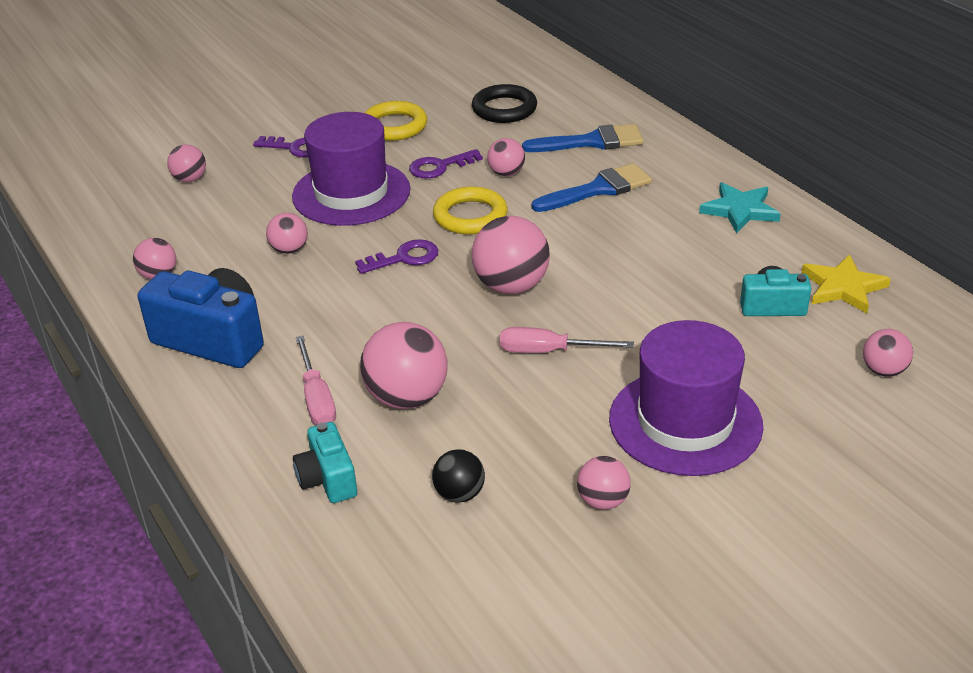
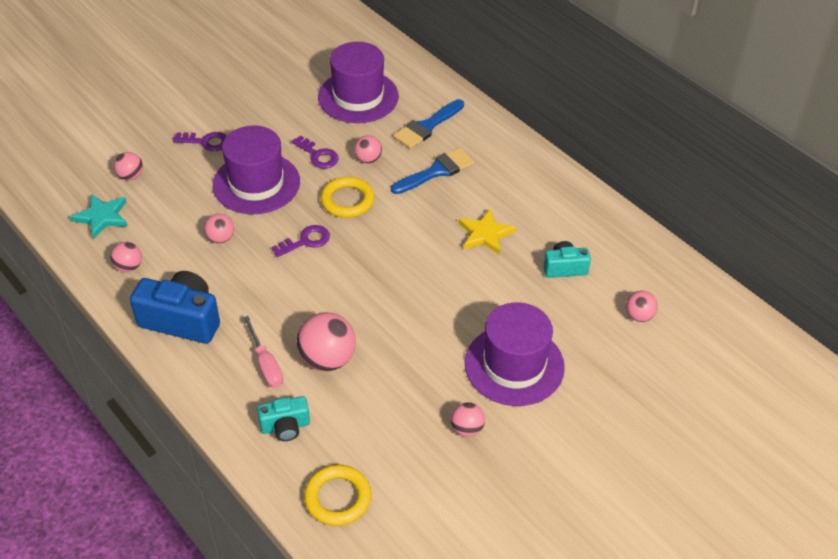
camera: 10 degrees left, 10 degrees up
(327, 479) = (285, 426): turquoise camera -> turquoise camera turned 75 degrees counterclockwise
(394, 126) = (277, 117): yellow ring -> yellow ring (338, 498)
(439, 167) = (318, 155): purple key -> purple key turned 105 degrees counterclockwise
(459, 494) = (374, 431): black ball -> none
(504, 109) = (358, 97): black ring -> purple hat
(511, 286) = (385, 261): pink ball -> none
(548, 351) = (418, 315): pink screwdriver -> none
(591, 142) = (427, 126): blue brush -> blue brush turned 150 degrees clockwise
(740, 210) = (538, 185): turquoise star -> turquoise star (102, 217)
(843, 287) = (611, 249): yellow star -> yellow star (485, 234)

